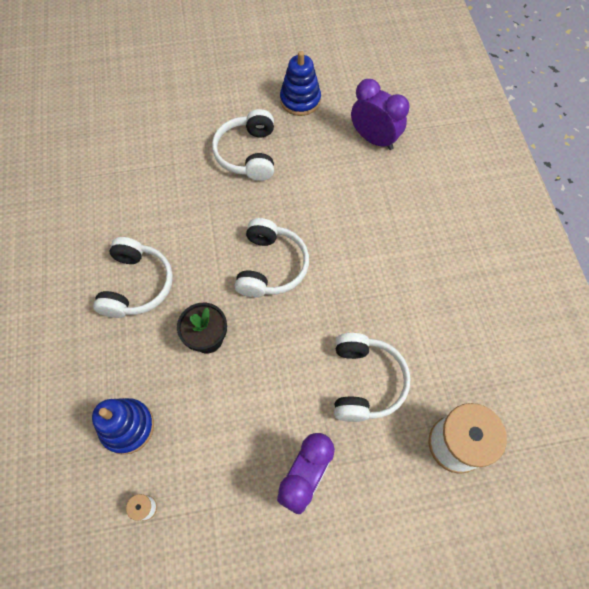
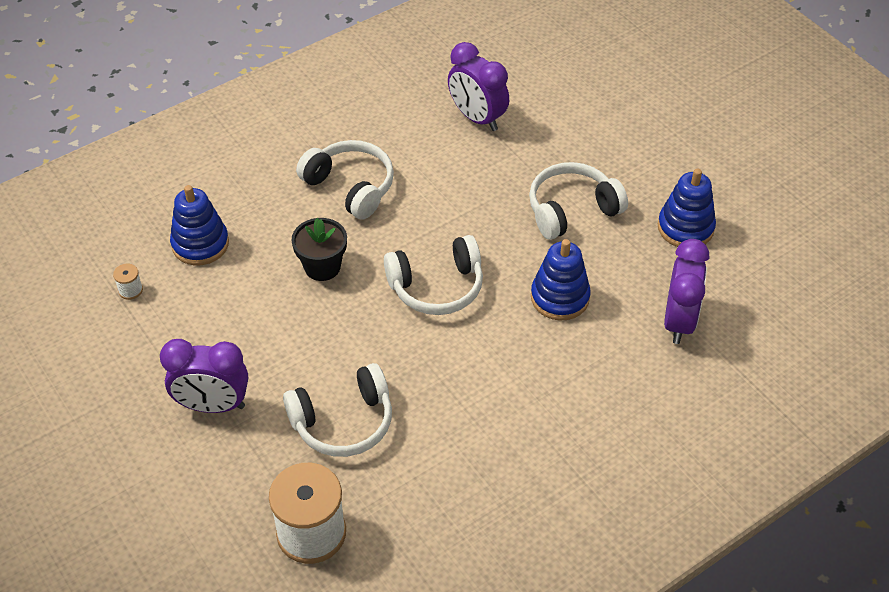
camera: 65 degrees right, 15 degrees down
(124, 172) = (477, 118): none -> purple clock
(137, 285) = (350, 187): white headphones -> white headphones turned 120 degrees counterclockwise
(321, 195) = (560, 297): none -> blue stacking toy

